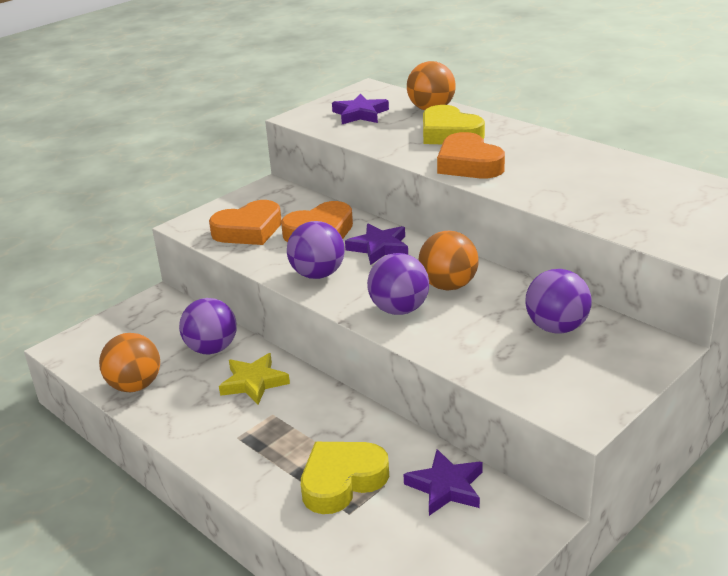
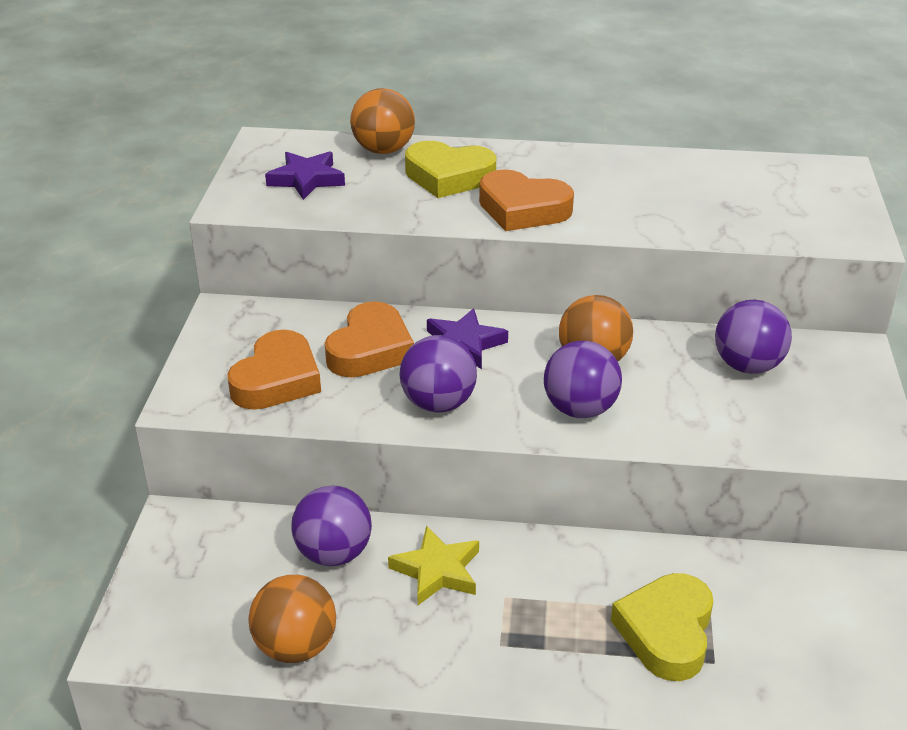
camera: 40 degrees left, 5 degrees up
(446, 487) = (765, 584): purple star -> none

